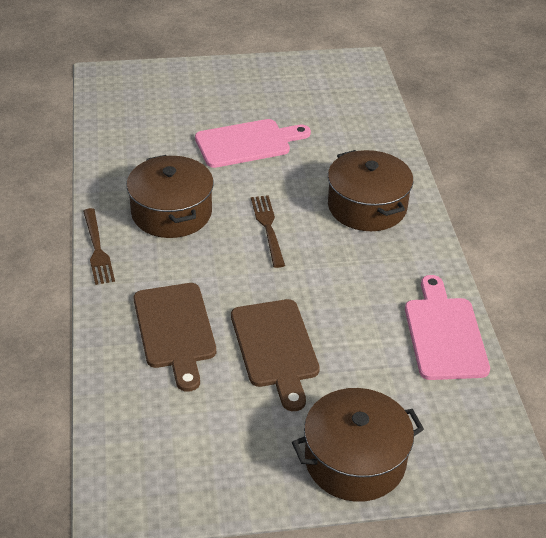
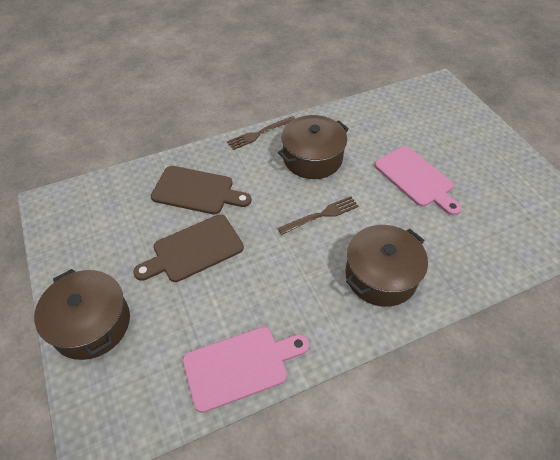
camera: 75 degrees right, 10 degrees up
(175, 330) = (197, 191): brown cutting board -> brown cutting board turned 135 degrees counterclockwise

